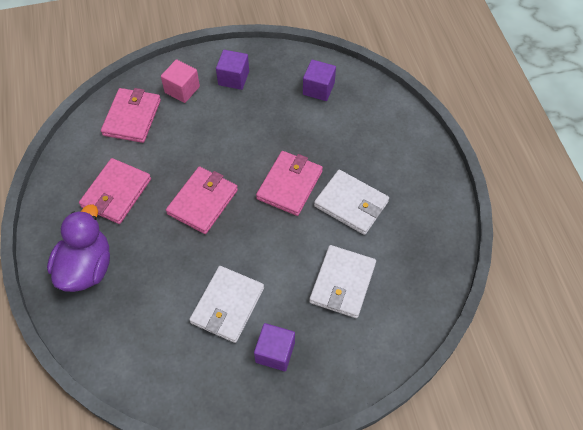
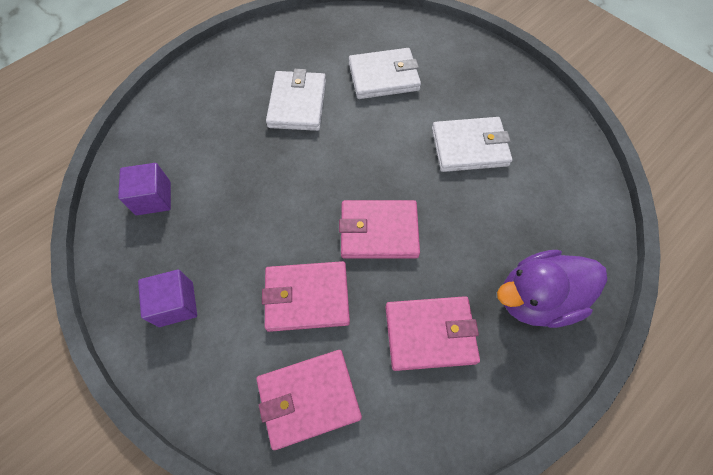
camera: 120 degrees left, 5 degrees up
(182, 89) = (226, 360): pink cube -> none
(275, 352) = (480, 93): purple cube -> none
(289, 185) = (306, 162): pink wallet -> pink wallet (307, 297)

